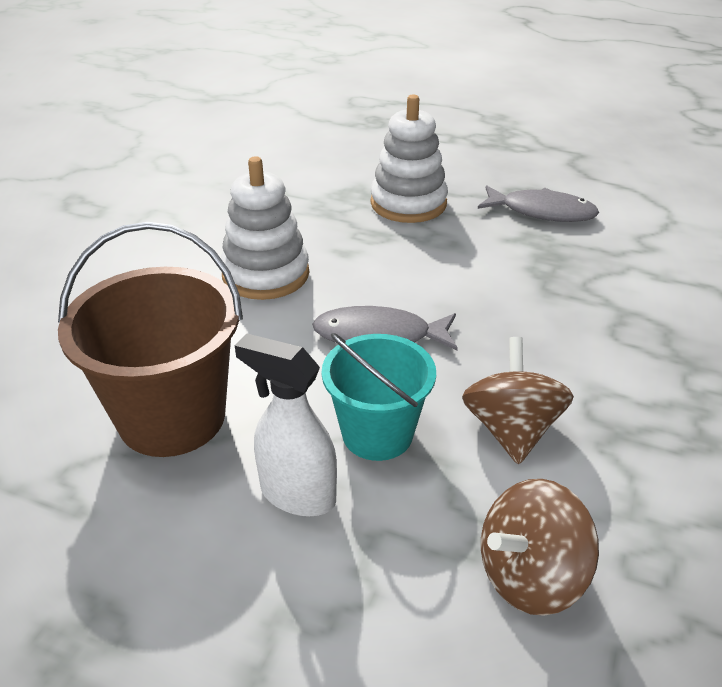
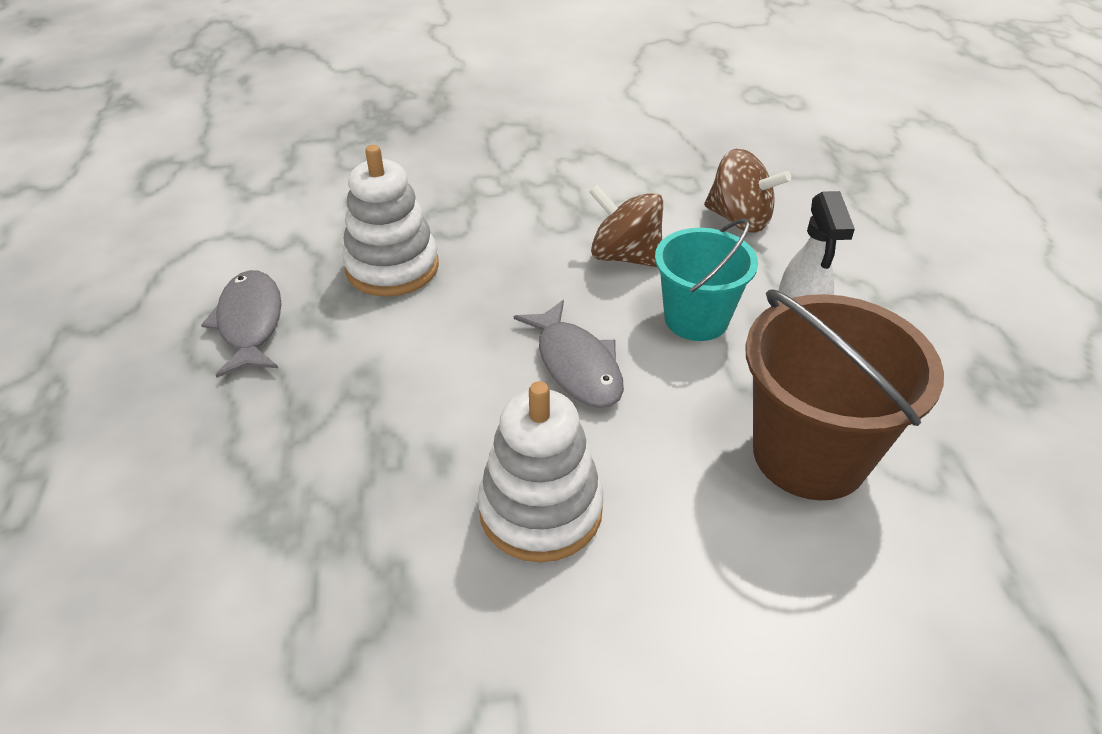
camera: 120 degrees left, 5 degrees up
(408, 203) = (282, 445): white stacking toy -> white stacking toy (392, 267)
(511, 430) = (625, 256): brown spinning top -> brown spinning top turned 60 degrees clockwise

